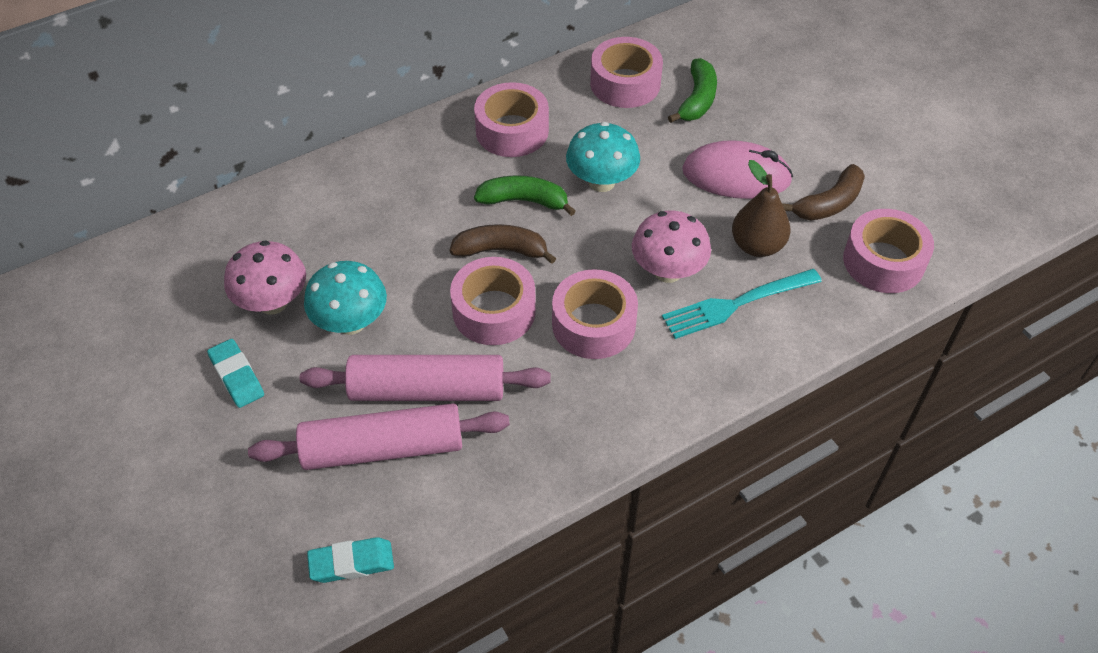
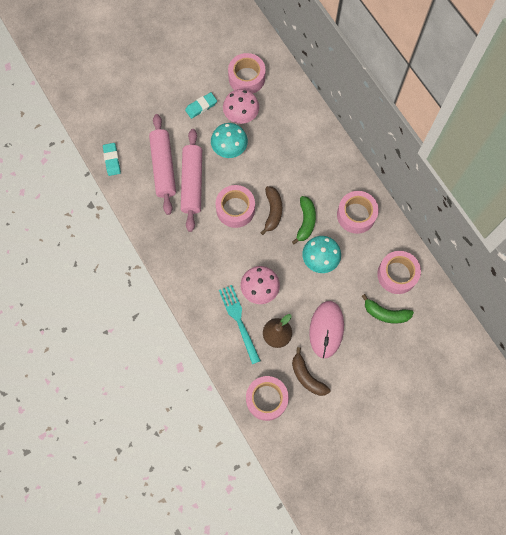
camera: 90 degrees right, 20 degrees up
(593, 324) = (227, 253): pink tape -> pink tape (246, 78)

